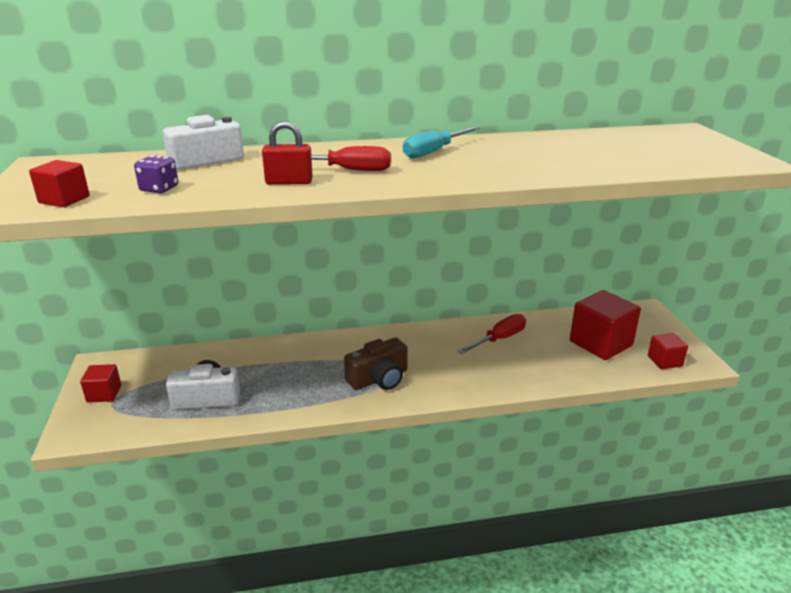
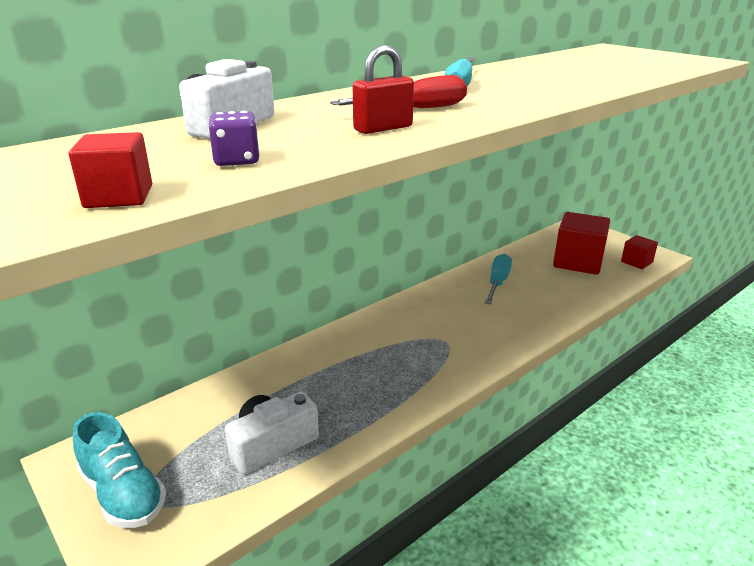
camera: 30 degrees left, 0 degrees up
(104, 394) = (123, 493): red cube -> turquoise shoe
(379, 379) = (435, 354): brown camera -> none
(499, 339) = (497, 282): red screwdriver -> turquoise screwdriver

